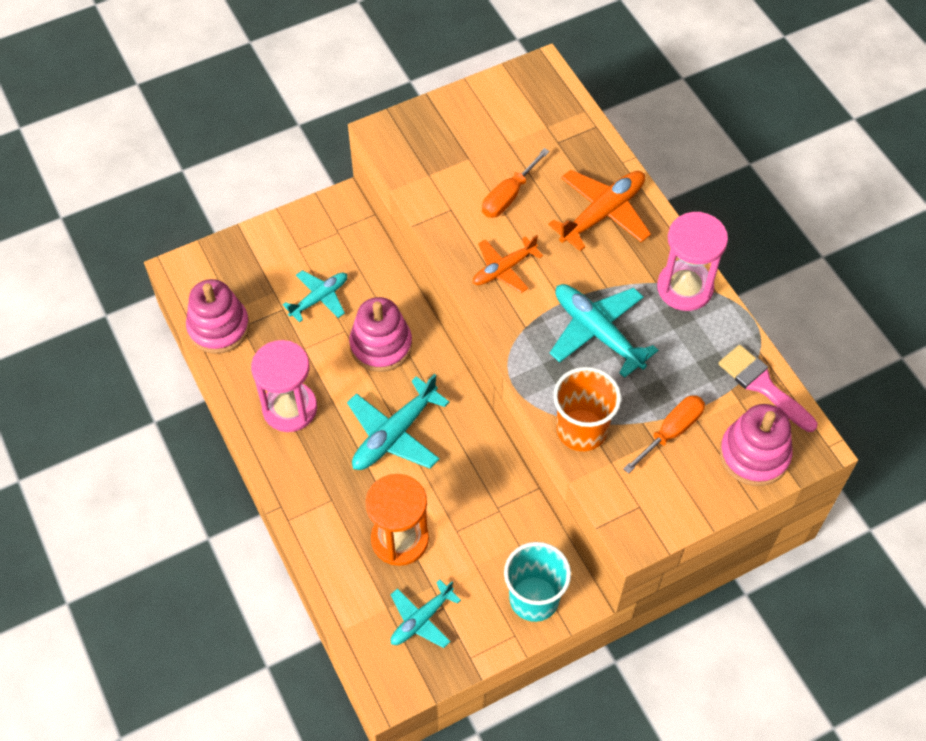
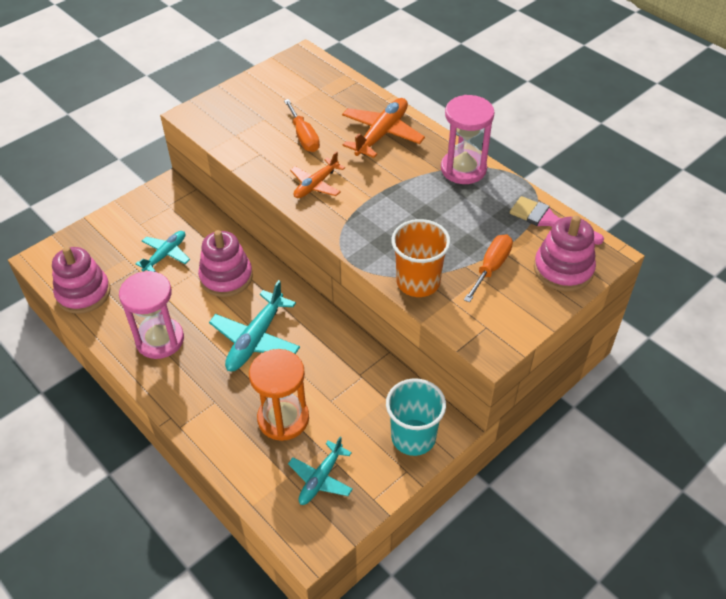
camera: 15 degrees left, 10 degrees down
(508, 196) = (304, 137): orange screwdriver -> orange screwdriver turned 45 degrees counterclockwise
(597, 332) = (406, 212): turquoise plane -> none

